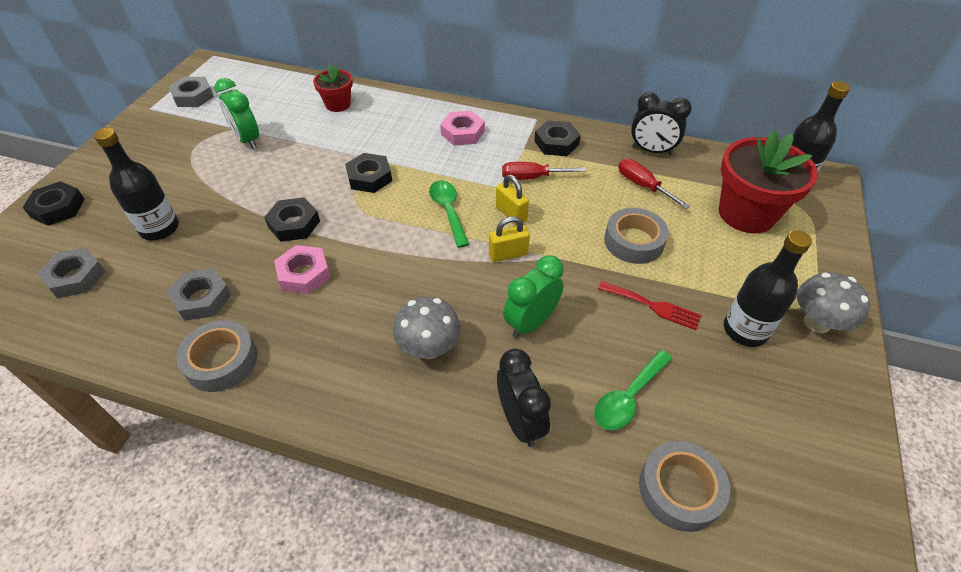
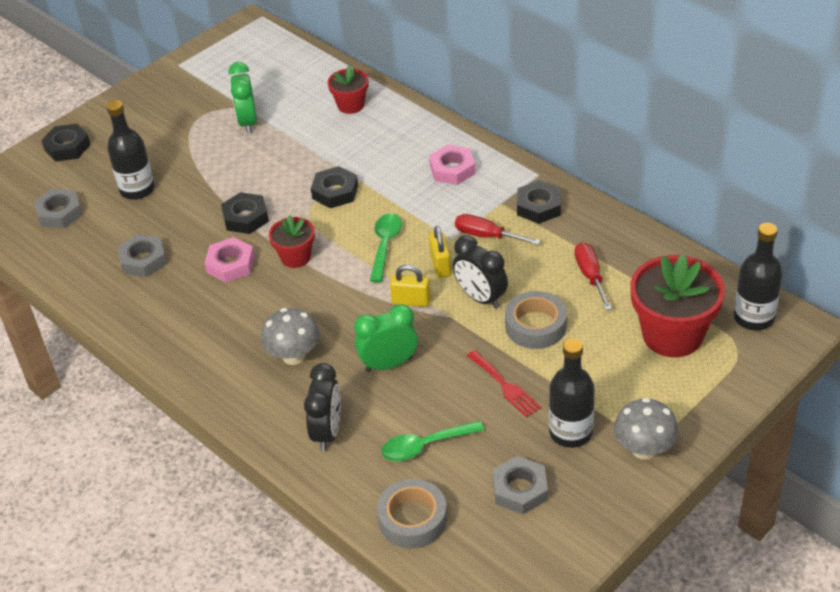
camera: 30 degrees right, 5 degrees down
(193, 96) = (222, 61): grey nut -> grey nut (520, 489)
(221, 361) = (135, 313): grey tape -> none
(368, 247) = (295, 257): none -> red flower pot
(651, 150) = (632, 243): black clock -> black clock (481, 298)

